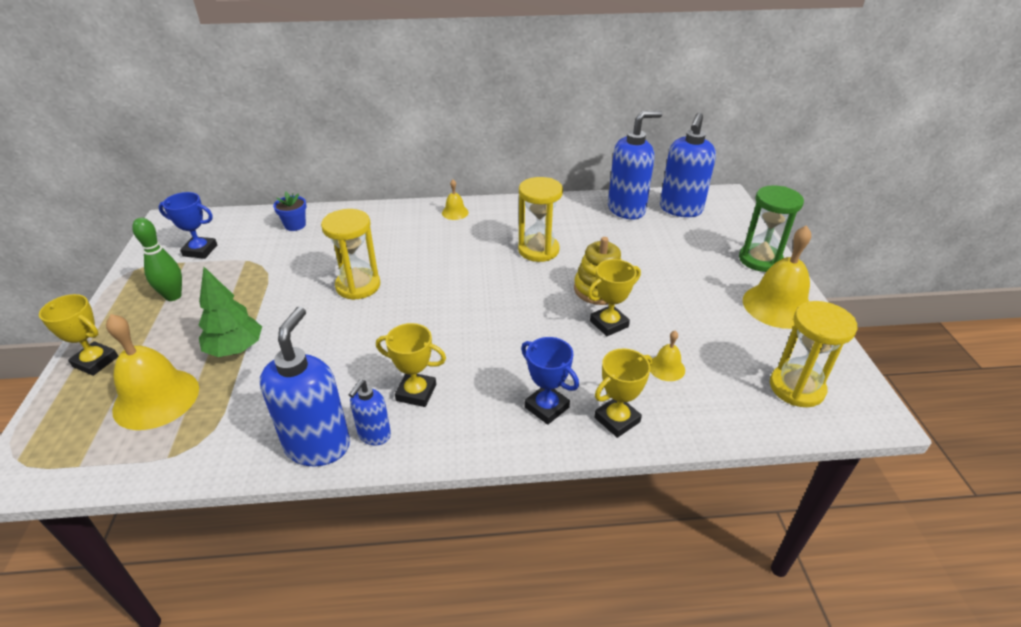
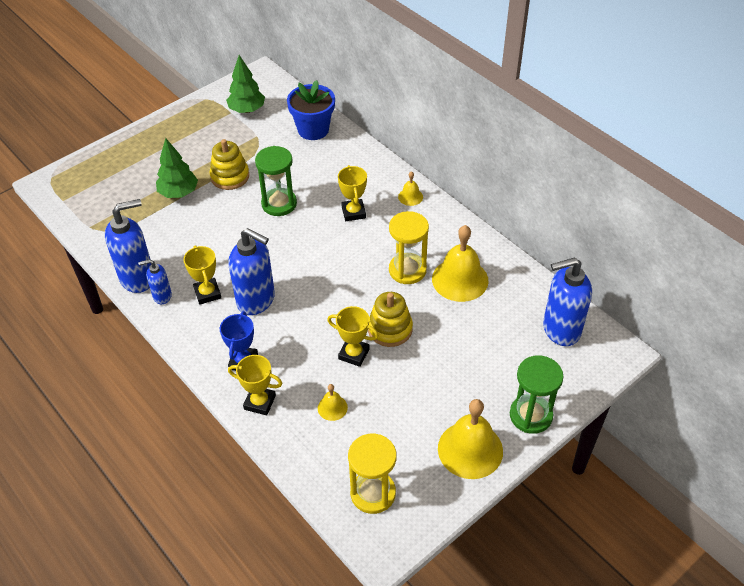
camera: 55 degrees right, 10 degrees up
(95, 362) = (126, 148): yellow trophy -> yellow trophy (353, 212)
(156, 398) = (121, 191): yellow bell -> yellow bell (460, 279)
(173, 296) = (198, 133): green bowling pin -> none
(200, 250) = (247, 110): blue trophy -> green tree
(272, 301) = (230, 176): none -> yellow stacking toy
(295, 225) = (313, 129): blue flower pot -> blue flower pot, size x1.81
(358, 286) = (279, 204): yellow hourglass -> green hourglass
(626, 209) = (522, 294): blue soap dispenser -> blue soap dispenser (256, 300)

